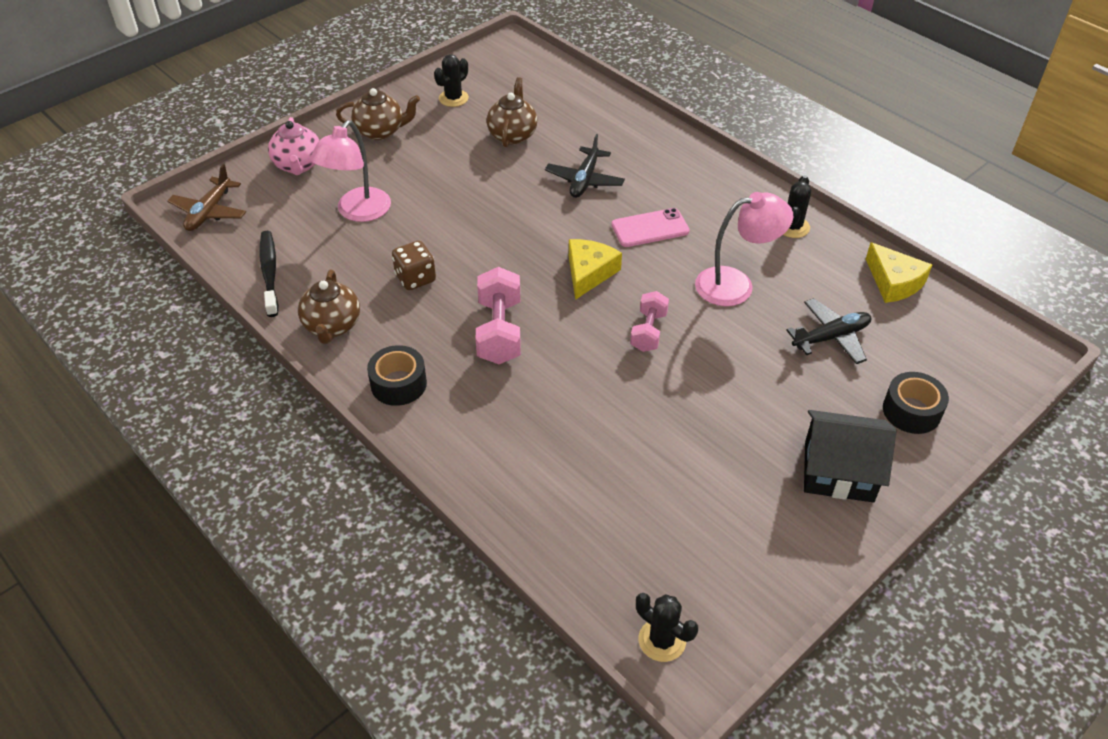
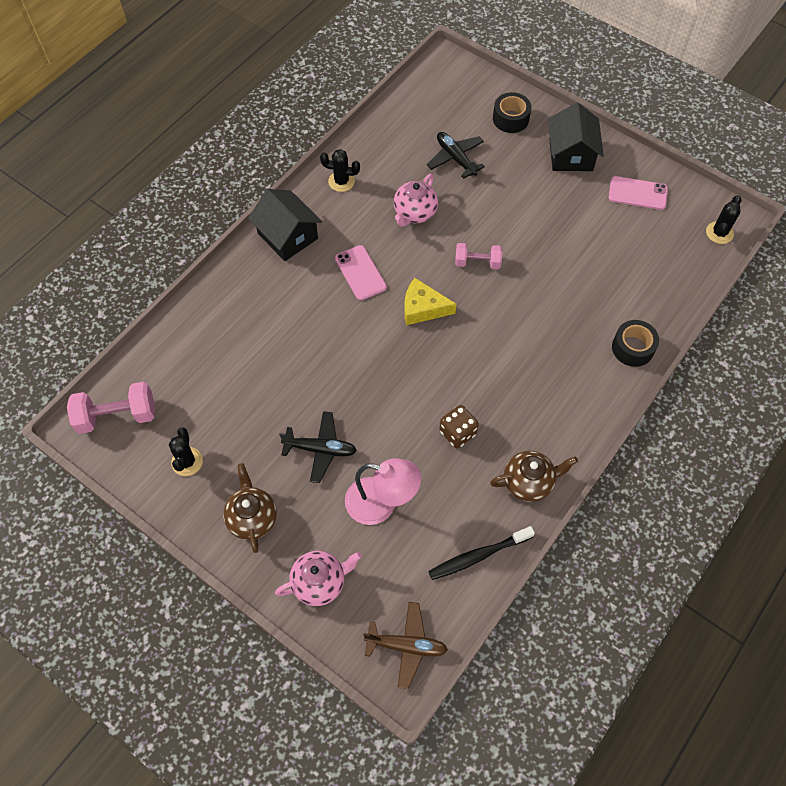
camera: 100 degrees left, 15 degrees up
(398, 384) = (575, 416): black tape -> black tape (632, 348)
(453, 98) = (187, 461): black cactus -> black cactus turned 60 degrees clockwise
(499, 331) = (502, 359): pink dumbbell -> pink dumbbell (117, 416)
(512, 135) = (244, 396): brown teapot -> none
(584, 180) = (304, 327): black plane -> black plane (320, 449)
(711, 178) = (287, 236): none -> black house
(736, 284) = (414, 213): pink lamp -> pink teapot
(755, 542) = (637, 193): none -> pink phone
(894, 282) = (391, 124): yellow cheese -> none

